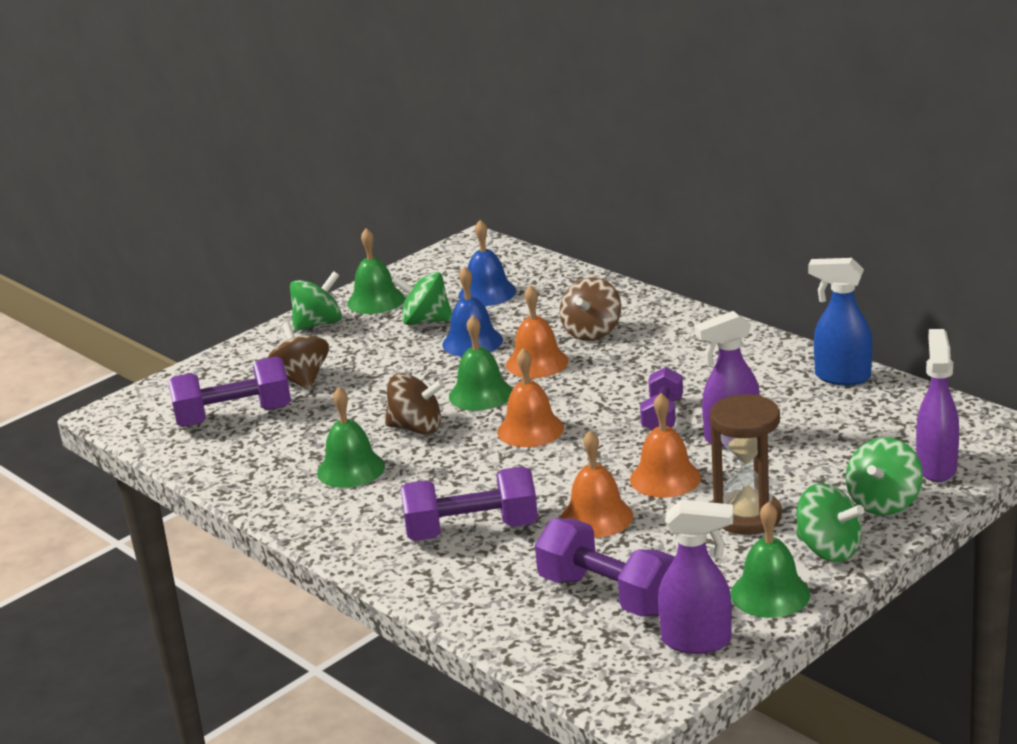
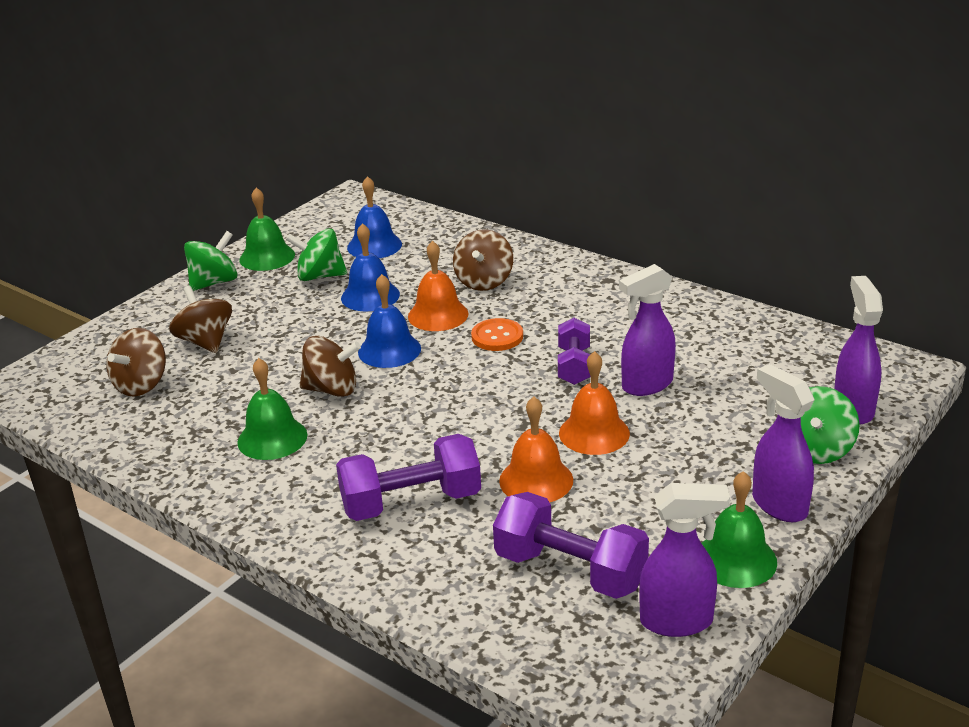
camera: 10 degrees left, 5 degrees up
(234, 416) = (141, 385): purple dumbbell -> brown spinning top
(480, 394) = (389, 350): green bell -> blue bell
(530, 430) = (447, 386): orange bell -> none
(592, 385) = (497, 336): none -> orange button
(747, 517) = (687, 472): brown hourglass -> none
(828, 549) = (778, 505): green spinning top -> purple spray bottle
(841, 377) = (733, 319): blue spray bottle -> none

